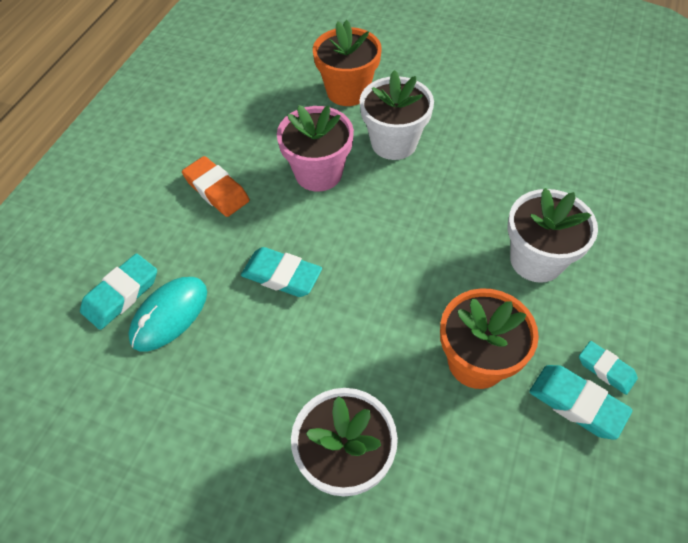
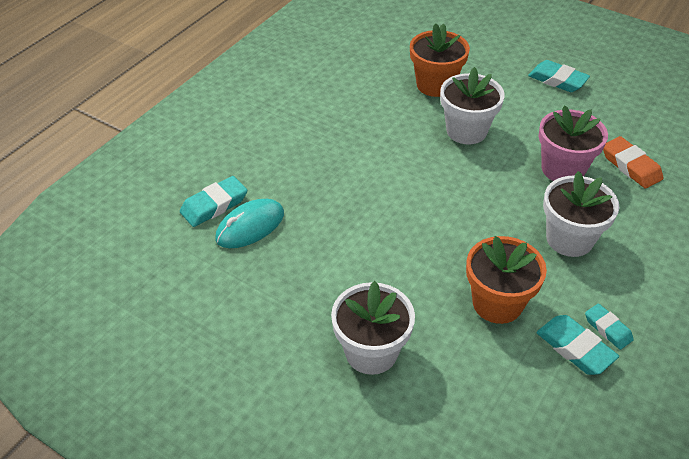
camera: 10 degrees right, 10 degrees down
(216, 190) = (306, 143): orange eraser -> orange eraser (630, 166)
(282, 275) = (347, 214): turquoise eraser -> turquoise eraser (557, 80)
(318, 173) = (395, 144): pink flower pot -> pink flower pot (563, 169)

